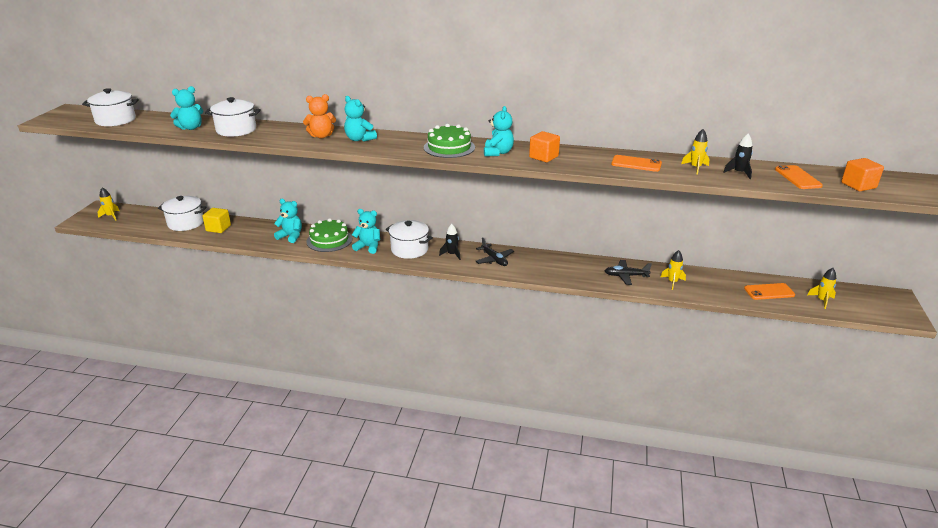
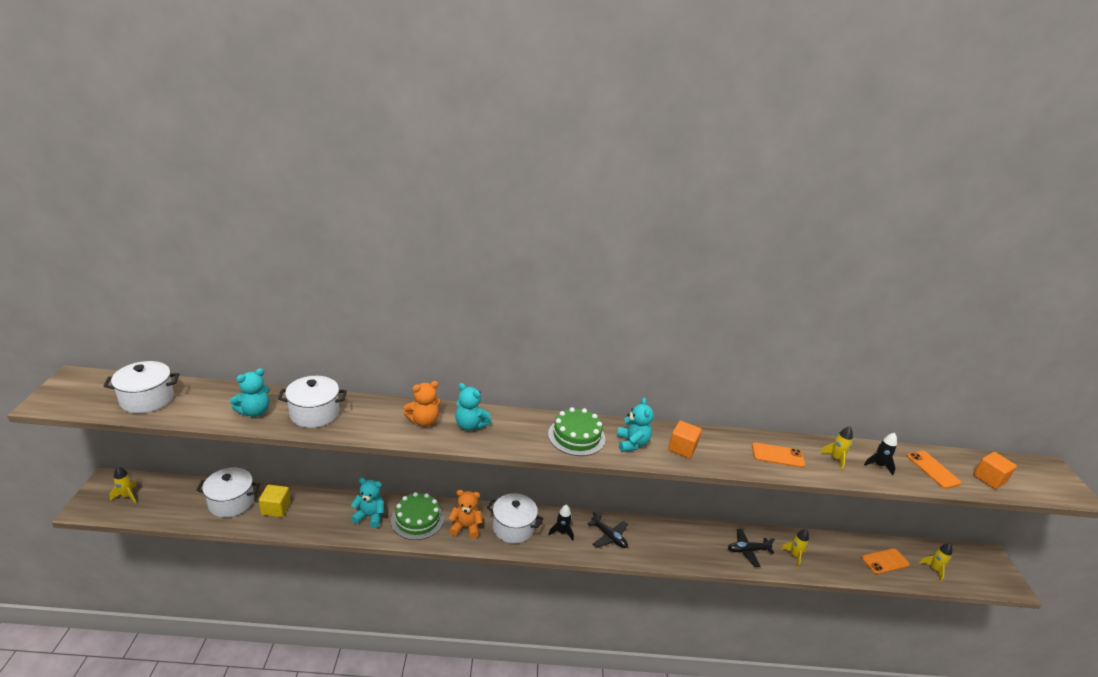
camera: 15 degrees left, 0 degrees up
(368, 247) = (465, 527): turquoise teddy bear -> orange teddy bear

